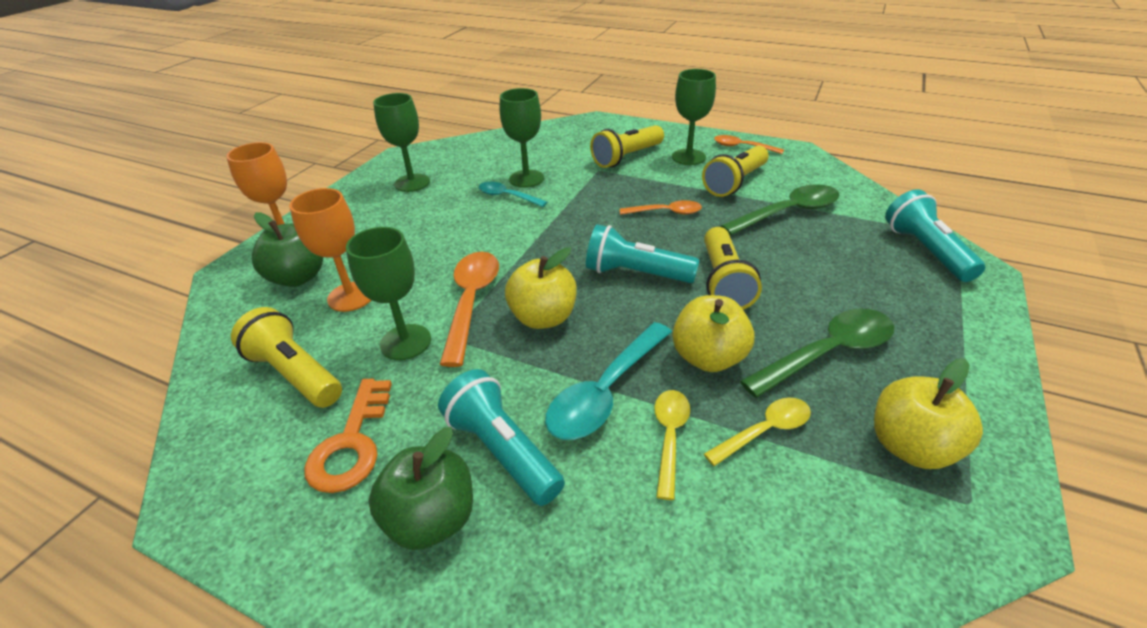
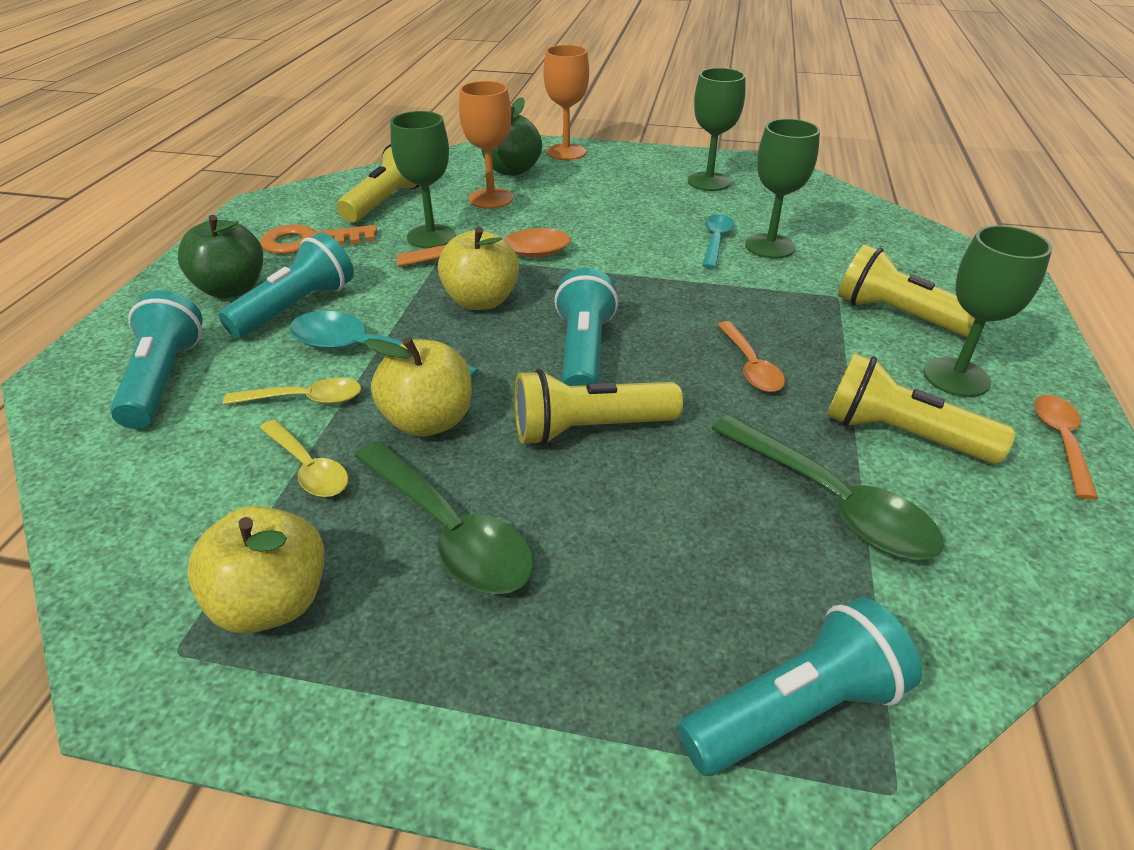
camera: 75 degrees right, 0 degrees up
(613, 569) = (164, 379): none -> turquoise flashlight

